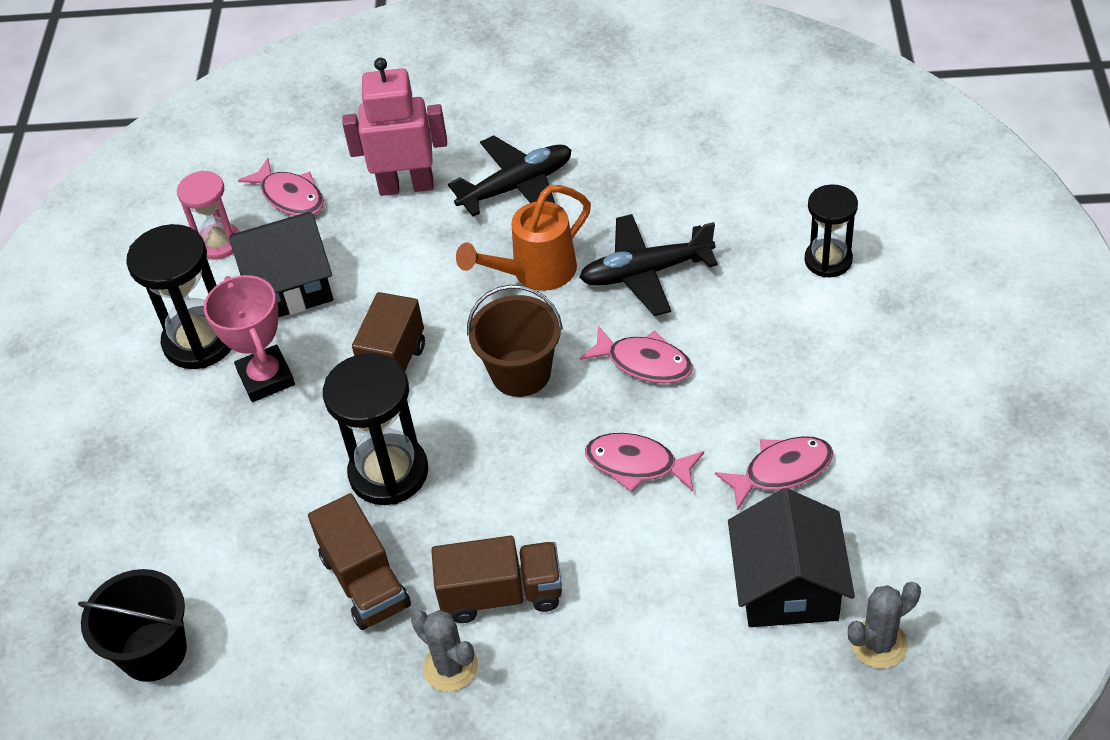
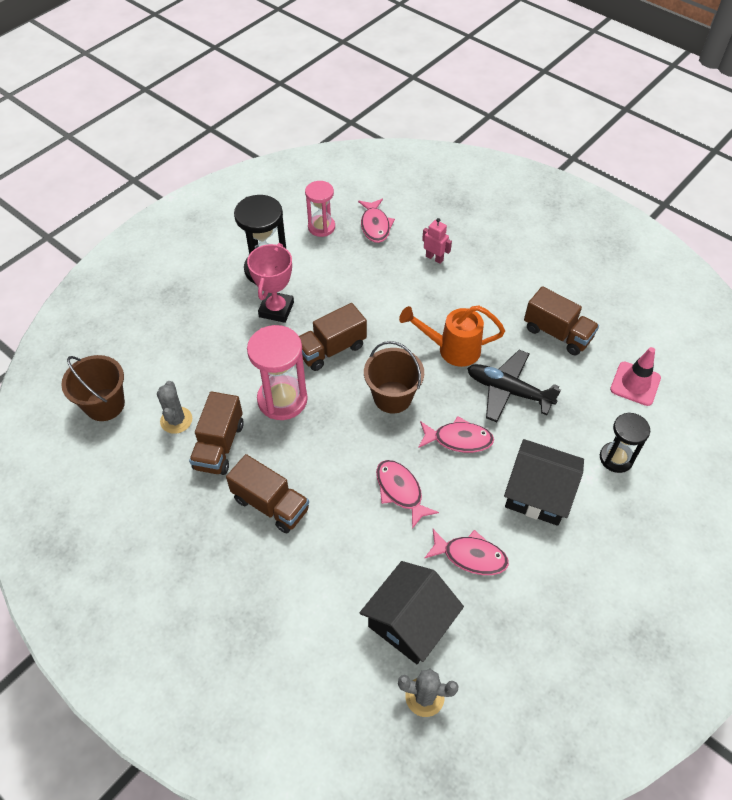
camera: 35 degrees right, 5 degrees up
(153, 651) = (105, 405): black bucket -> brown bucket
(289, 286) = (331, 271): black house -> black house (538, 493)
(388, 472) = (282, 399): black hourglass -> pink hourglass
(406, 186) = (434, 258): pink robot -> pink robot, size x0.51
(450, 667) = (213, 521): grey cactus -> grey cactus (176, 420)
(517, 187) = (488, 296): black plane -> none
(636, 174) = (557, 333): none -> brown truck
(644, 363) = (458, 439): pink fish -> pink fish turned 60 degrees counterclockwise
(772, 170) = (635, 384): none -> pink traffic cone

